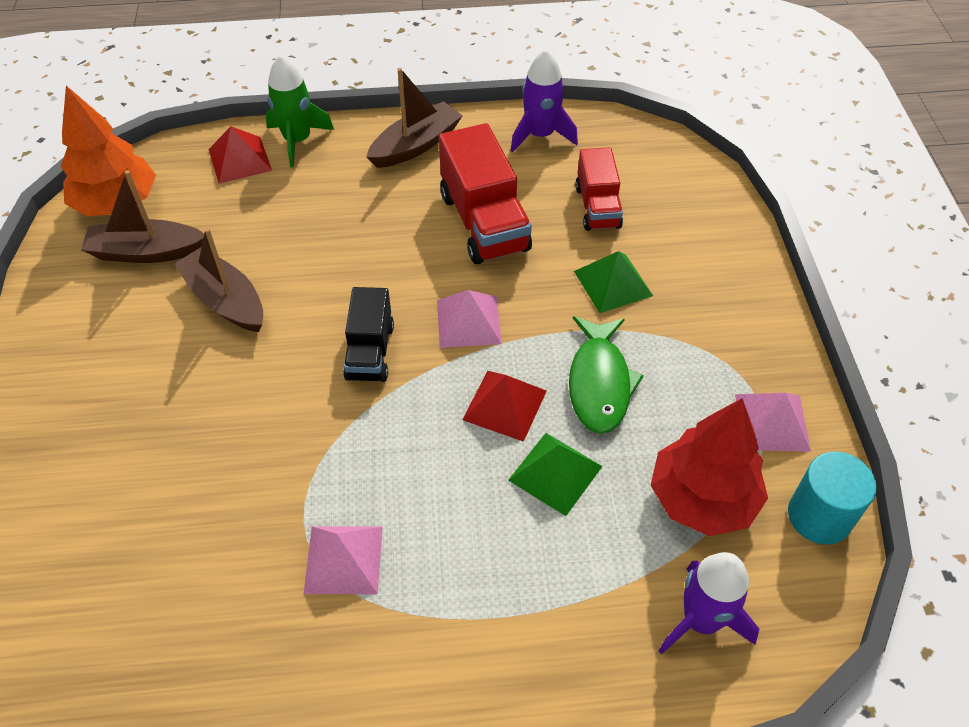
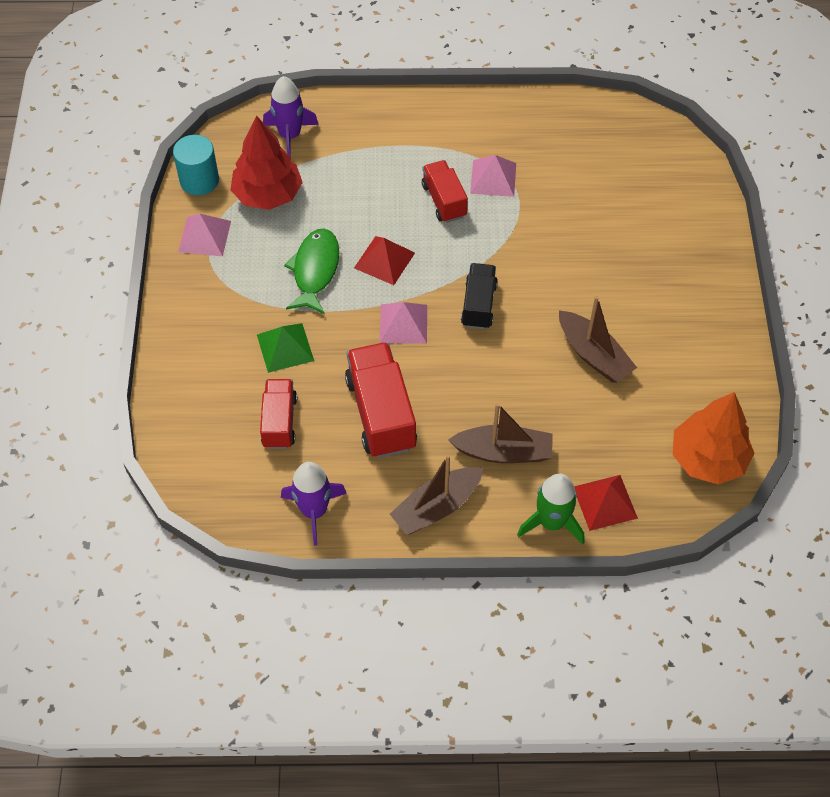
camera: 175 degrees left, 5 degrees up
(146, 252) = (668, 405): brown boat -> brown boat (503, 452)
(423, 509) = (444, 201): none -> red truck
(555, 473) = (357, 215): green pyramid -> none

